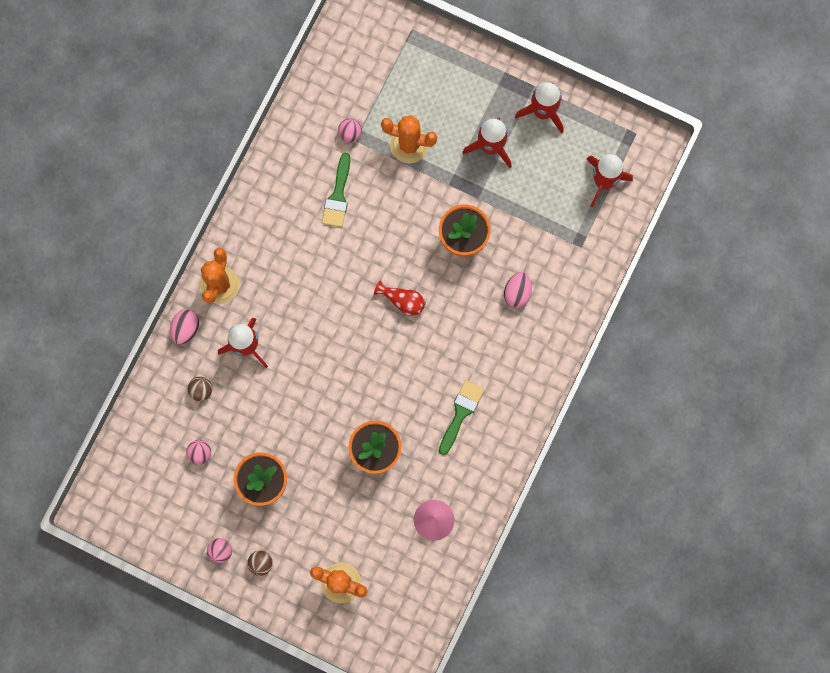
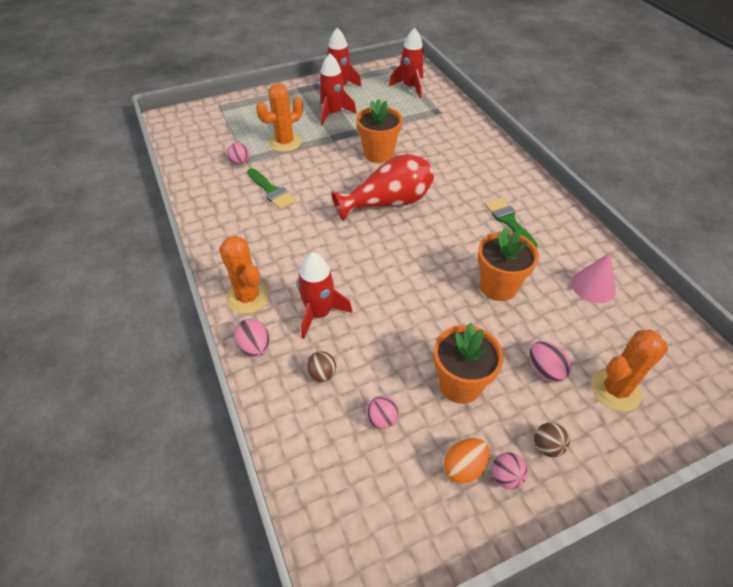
camera: 50 degrees left, 30 degrees down
(207, 524) = (464, 468): none -> orange egg
(402, 301) = (388, 203): red vase -> red vase, size x2.02
(517, 293) = (443, 150): pink egg -> pink egg (545, 370)

